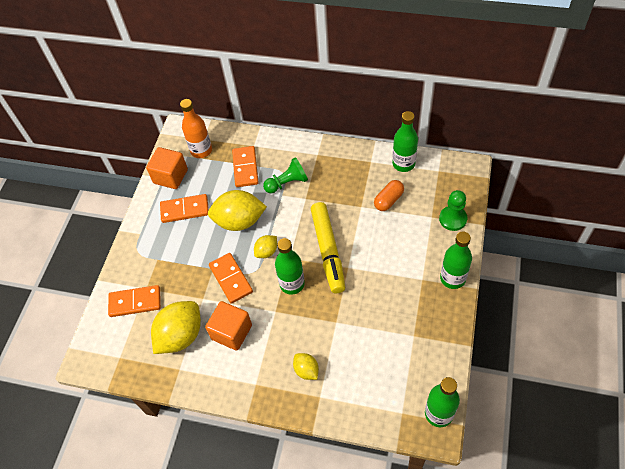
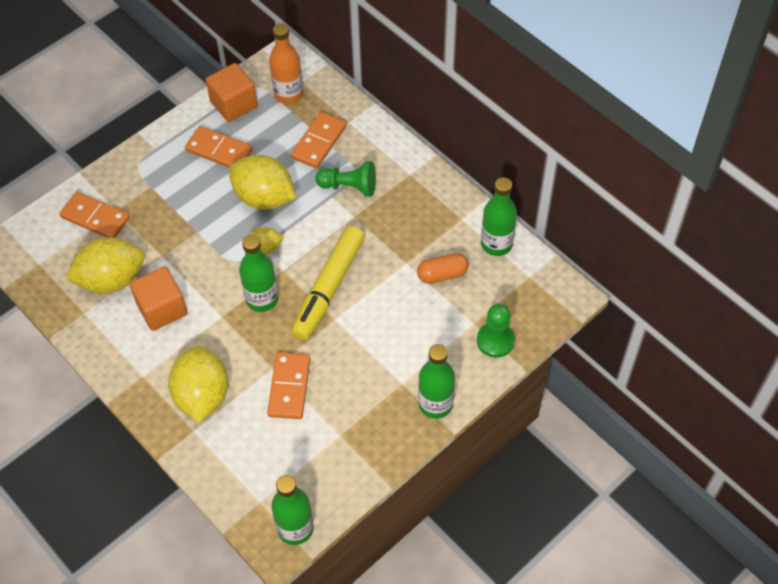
camera: 30 degrees right, 0 degrees up
(230, 279) = (205, 254): orange domino -> orange domino (289, 387)
(306, 370) = (202, 396): yellow lemon -> yellow lemon, size x1.96

